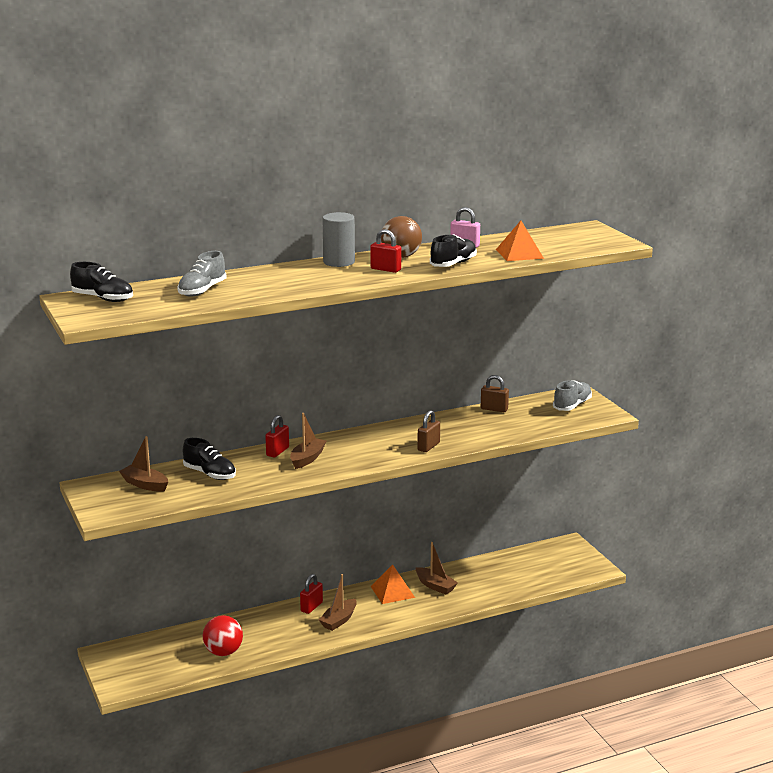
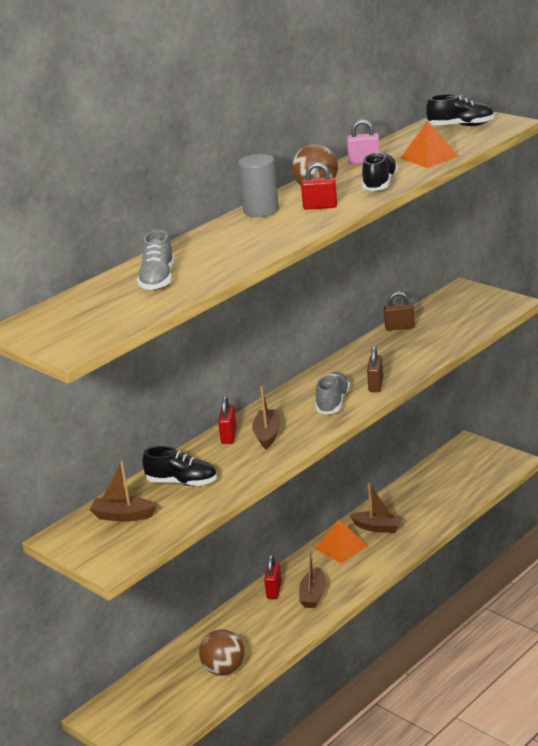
camera: 20 degrees left, 5 degrees up
(103, 299) = (59, 318): black shoe -> black shoe (461, 126)
(223, 652) = (224, 669): red ball -> brown ball
(572, 405) = (469, 303): grey shoe -> grey shoe (333, 402)

